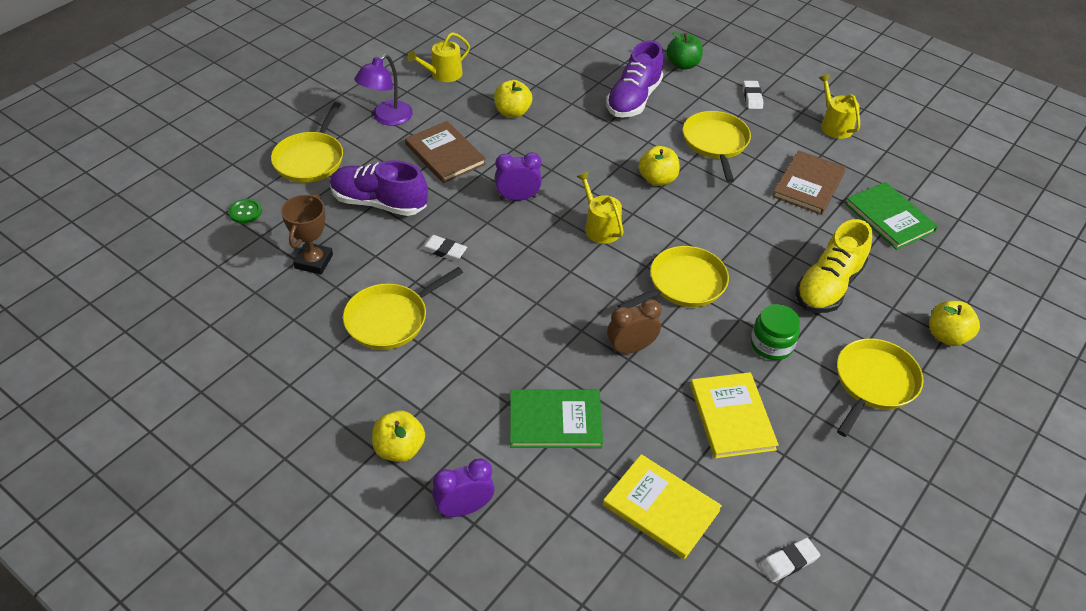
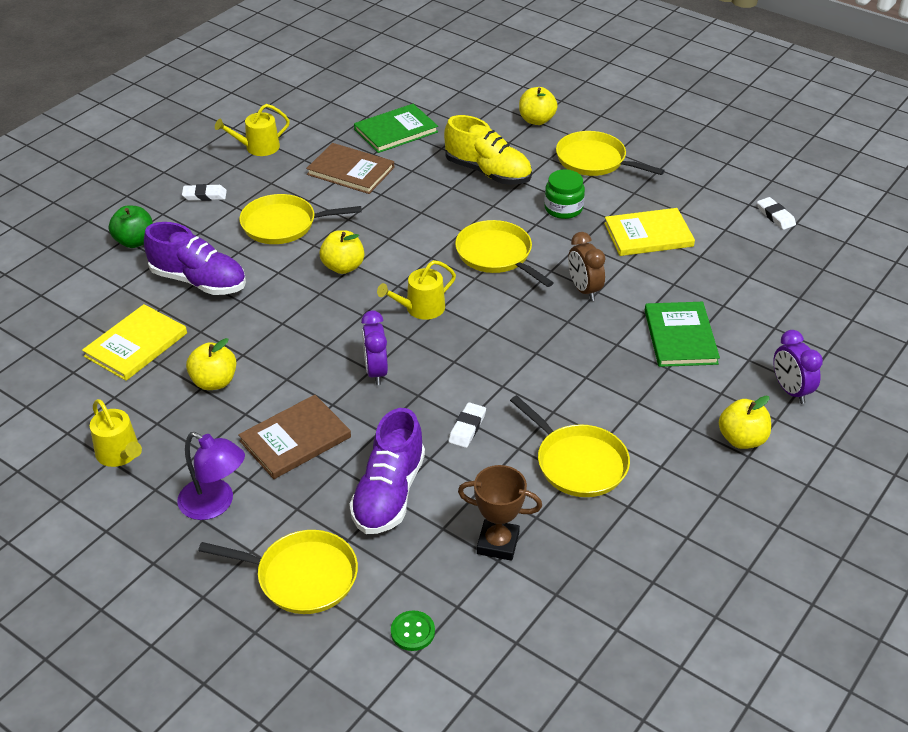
camera: 90 degrees left, 5 degrees down
(661, 507) = (750, 276): yellow book -> yellow book (136, 345)

